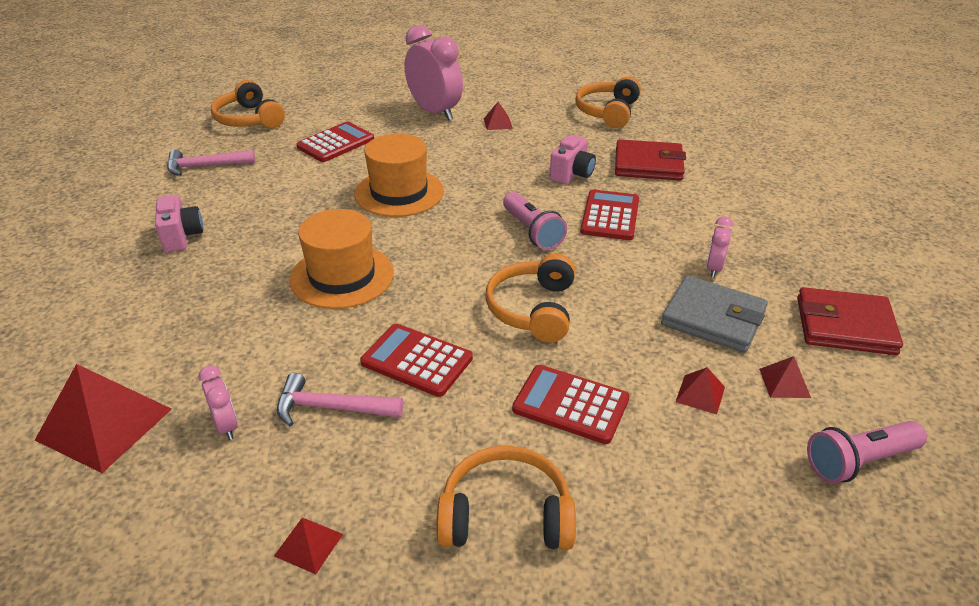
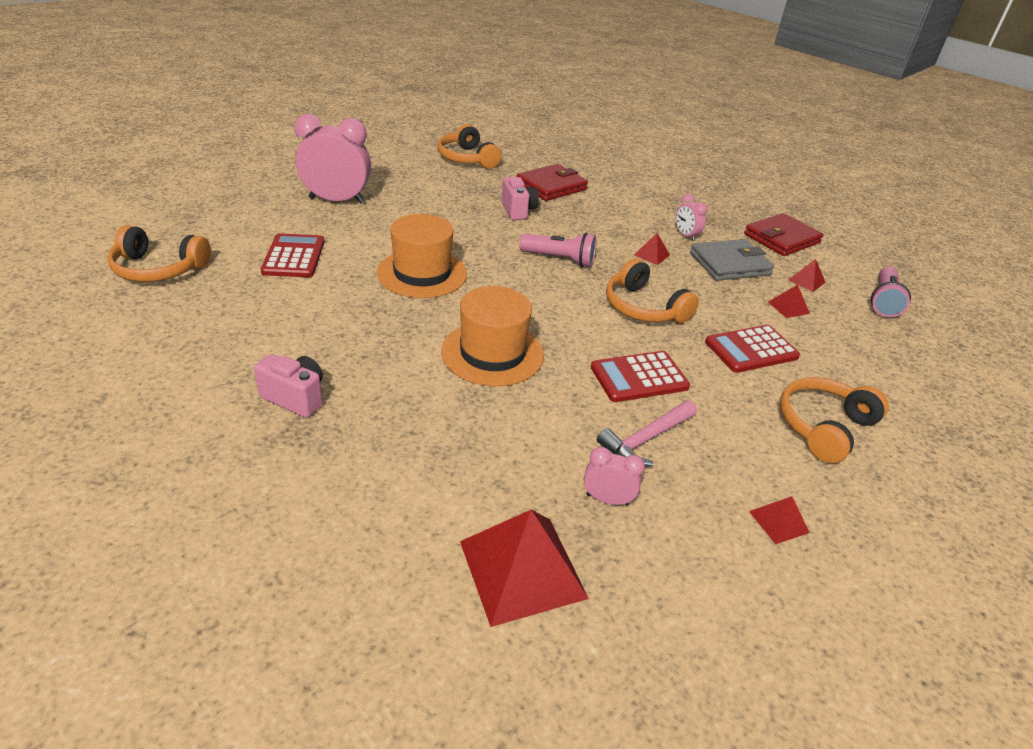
camera: 50 degrees left, 0 degrees up
(205, 166) = (194, 329): pink hammer -> none
(497, 123) = (403, 192): red pyramid -> red pyramid (651, 255)
(610, 216) = (585, 229): red calculator -> none

